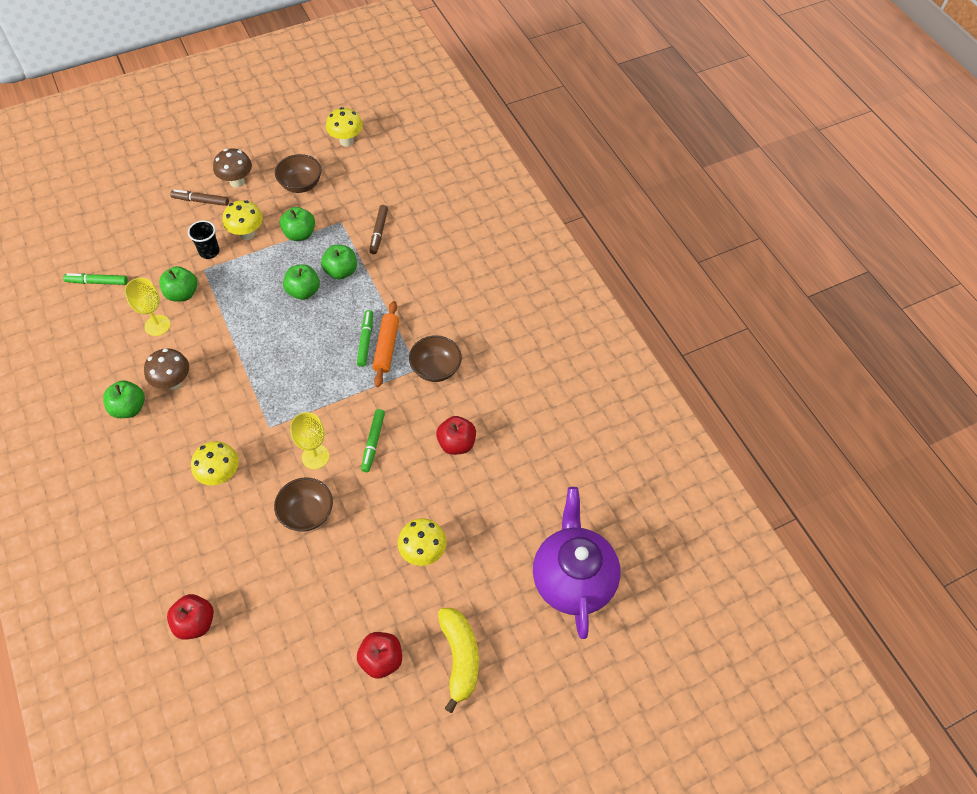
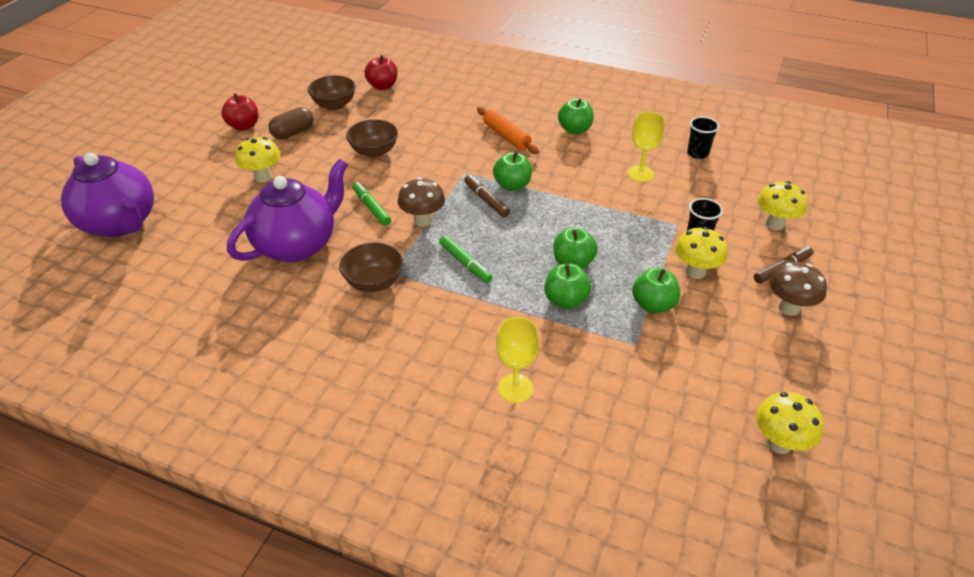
camera: 140 degrees right, 15 degrees down
(91, 312) = (697, 153): none -> black cup
(97, 282) = (730, 169): green marker -> none
(173, 382) = (570, 155): brown mushroom -> brown mushroom (423, 220)
(182, 294) = (661, 200): green apple -> green apple (512, 185)
(221, 475) = (460, 136): yellow mushroom -> yellow mushroom (774, 224)
(301, 185) = (733, 351): brown bowl -> brown bowl (334, 105)
(315, 456) = (407, 177): yellow goblet -> yellow goblet (515, 388)
(347, 605) = (293, 133): none -> brown capsule
(378, 232) = (584, 362): brown marker -> brown marker (486, 200)
(386, 347) = (440, 270): orange rolling pin -> orange rolling pin (506, 136)
(456, 443) = (297, 245): red apple -> purple teapot
(459, 657) = (187, 150): yellow banana -> none

